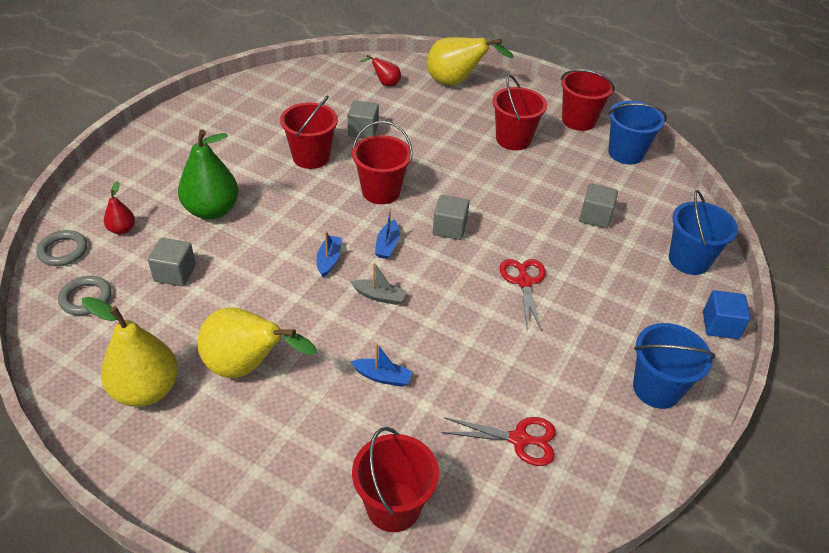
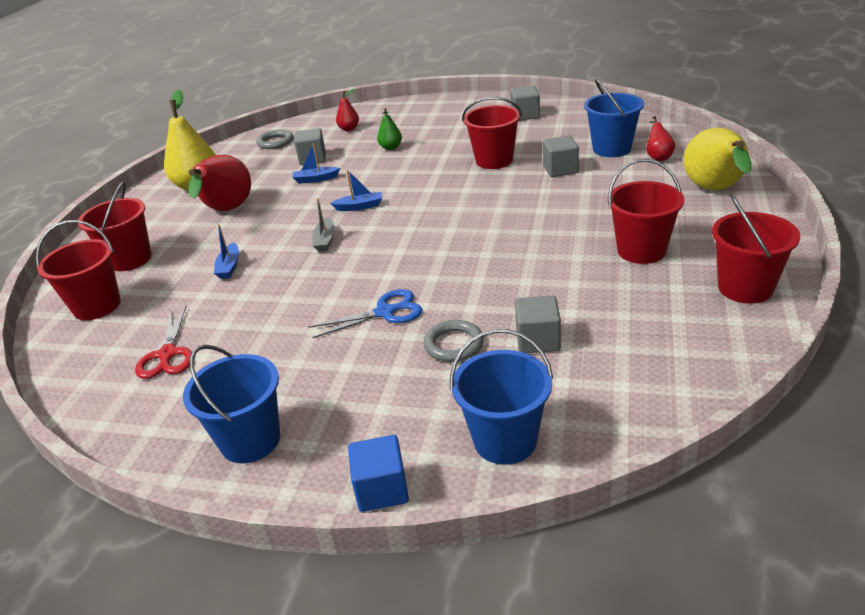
camera: 80 degrees right, 10 degrees down
(63, 251) = (317, 121): grey ring -> grey ring (454, 344)
(212, 210) = (391, 147): green pear -> green pear, size x0.49
(247, 367) = (227, 211): yellow pear -> red pear
(381, 191) = (472, 203): red bucket -> red bucket (130, 259)
(387, 245) = (395, 226): blue boat -> blue boat (315, 179)
(449, 228) = (442, 250): grey cube -> grey cube (525, 115)
(524, 282) = (385, 312): red scissors -> blue scissors
(626, 153) = (711, 342): blue bucket -> blue bucket (611, 149)

